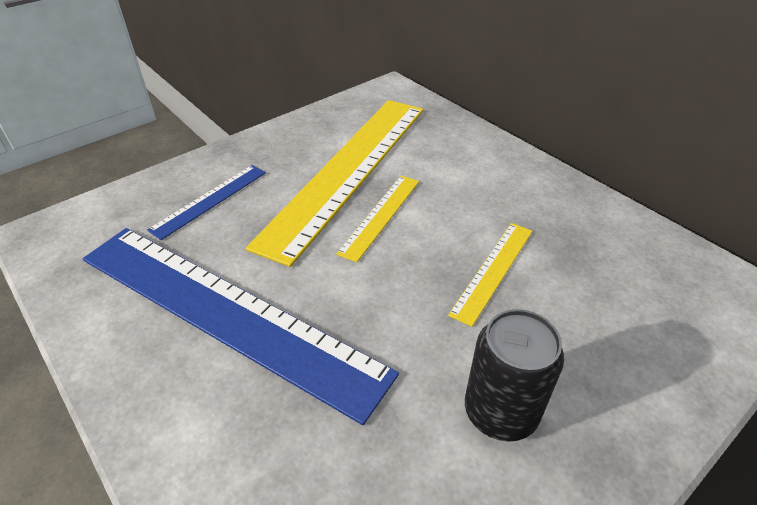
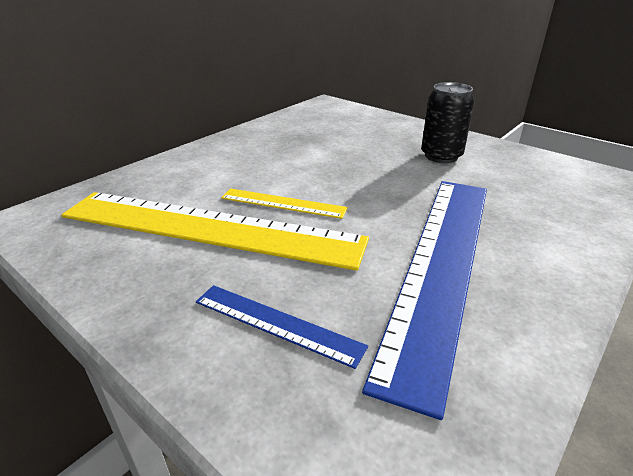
camera: 100 degrees left, 10 degrees down
(493, 270) = (333, 159): yellow ruler -> none

